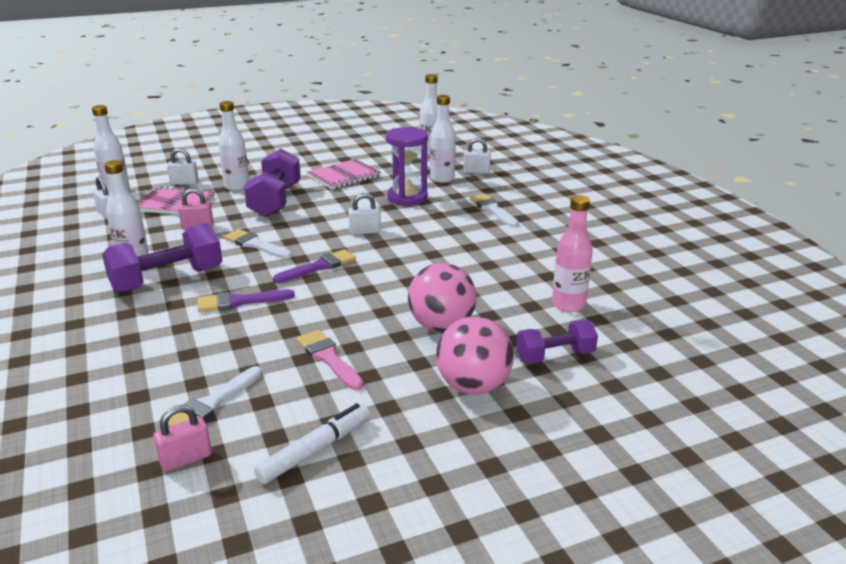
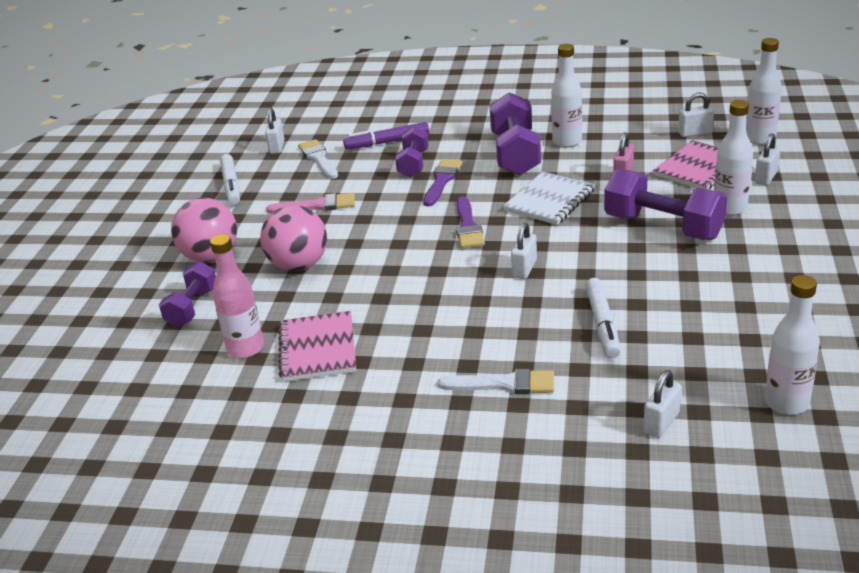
camera: 125 degrees right, 5 degrees up
(152, 365) = (387, 142): none -> purple marker
(186, 459) = (277, 147): pink padlock -> white padlock
(207, 329) = (413, 164): none -> purple dumbbell
(255, 245) = (549, 200): white brush -> white notebook
(344, 176) = (719, 291): pink notebook -> pink notebook (317, 349)
(407, 197) = (602, 324): purple hourglass -> white marker
(442, 179) = (651, 376): white bottle -> none

